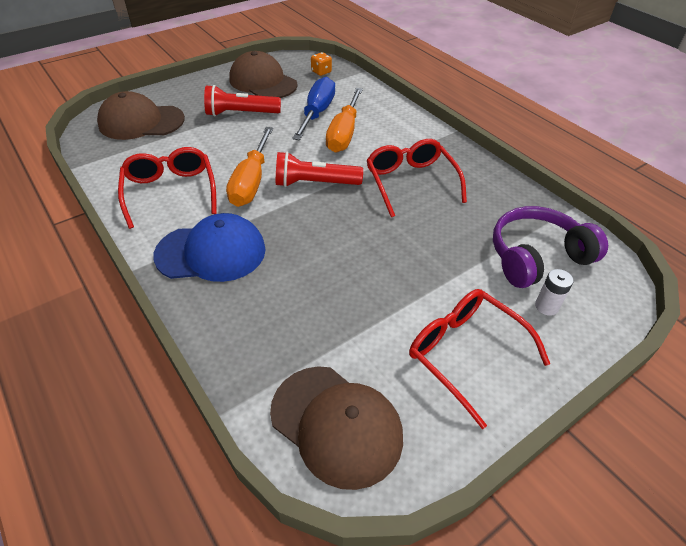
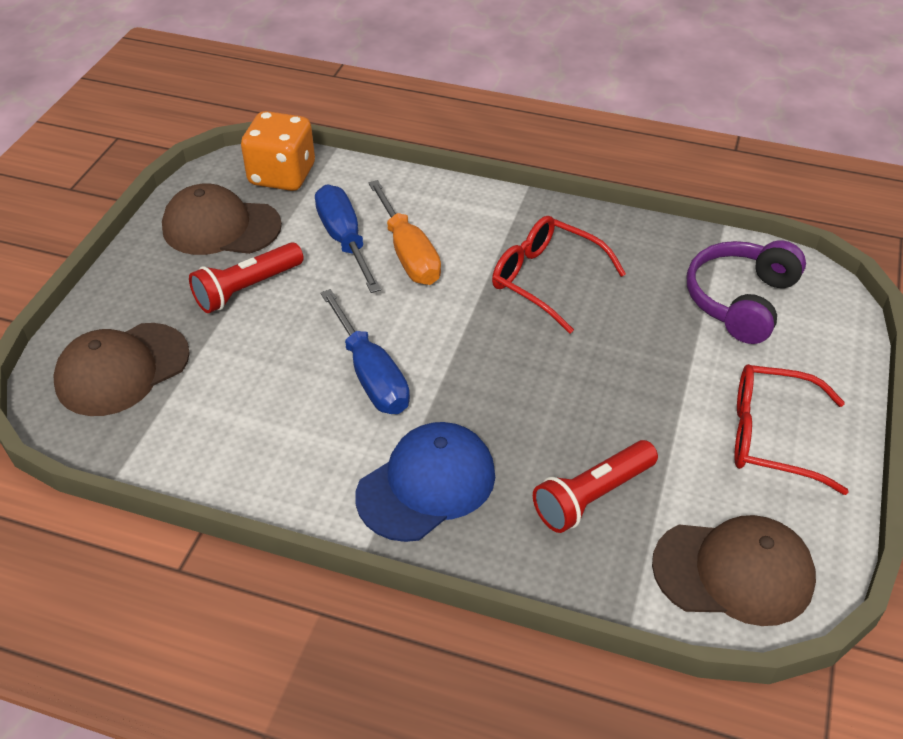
camera: 35 degrees left, 0 degrees up
(170, 192) = (287, 442): red glasses -> none
(251, 182) = (371, 374): orange screwdriver -> blue screwdriver
(315, 183) = (446, 337): red flashlight -> red flashlight (592, 496)
(321, 72) = (282, 175): orange dice -> orange dice, size x2.26
(546, 306) = (792, 348): white battery -> none

